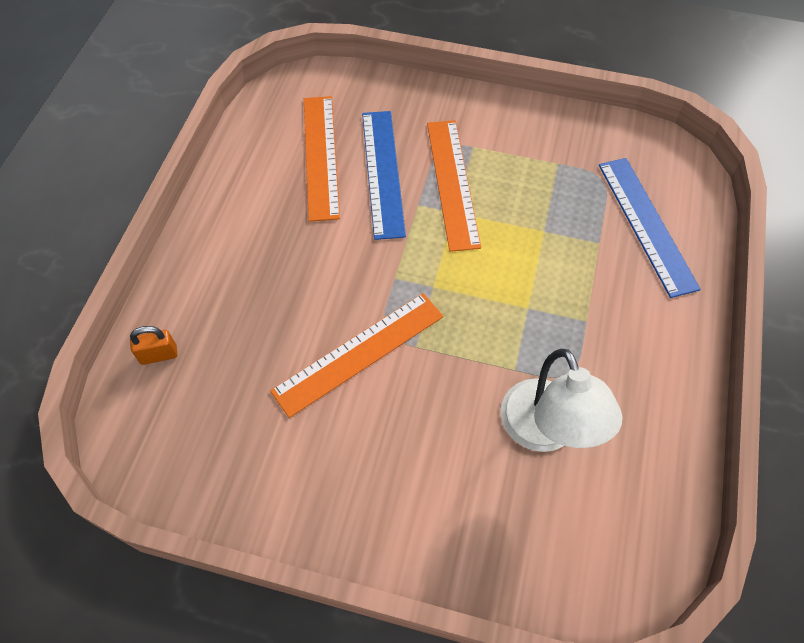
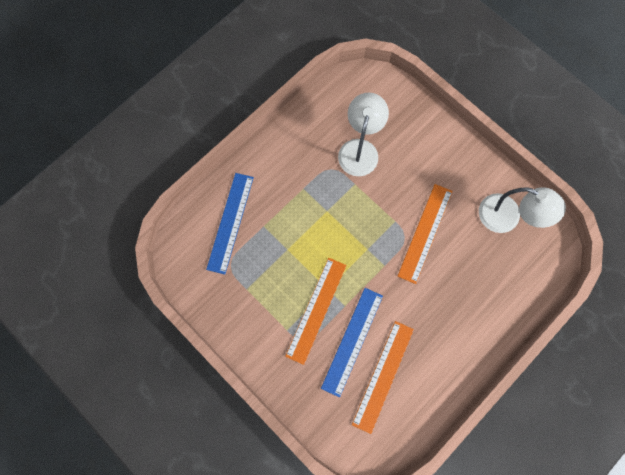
camera: 150 degrees left, 15 degrees up
(159, 355) = (527, 287): orange padlock -> none
(232, 448) = (507, 218): none -> white lamp
(359, 353) = (425, 233): orange ruler -> orange ruler turned 60 degrees counterclockwise

